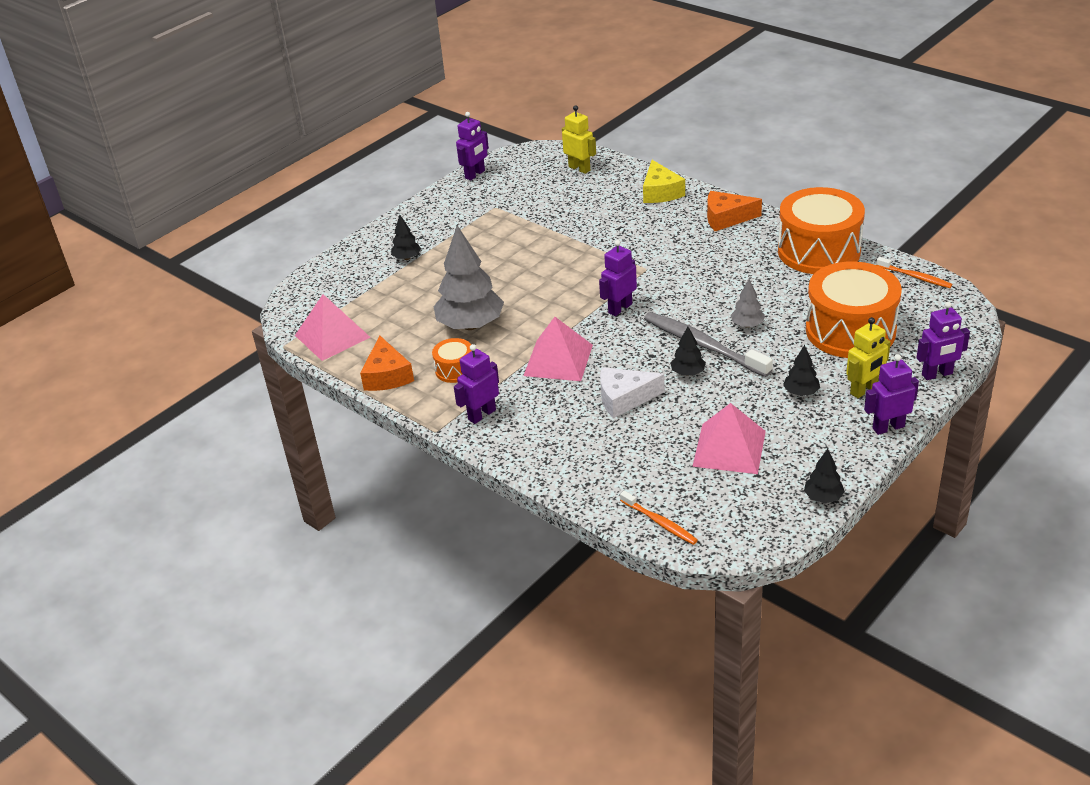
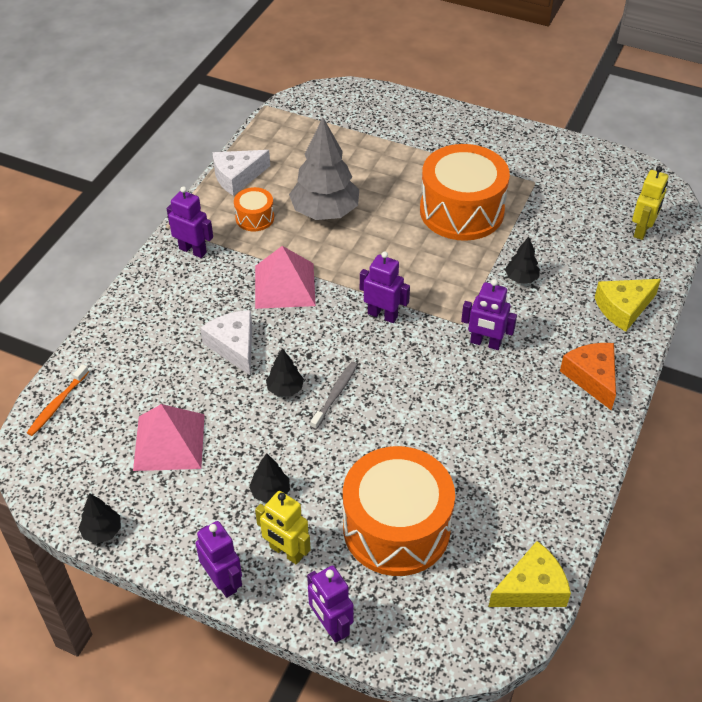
camera: 70 degrees right, 10 degrees up
(332, 336) = (286, 129): pink pyramid -> none
(387, 375) = (237, 177): orange cheese -> white cheese
(407, 258) = (421, 143): black tree -> black tree (521, 278)
(475, 174) = (591, 153): purple robot -> purple robot (485, 343)
(703, 345) = (335, 395): grey toothbrush -> grey toothbrush, size x0.54
(747, 325) = (382, 427): grey tree -> none
(818, 251) = (554, 478): orange drum -> orange drum (461, 211)
(915, 277) = (531, 588): orange toothbrush -> yellow cheese

